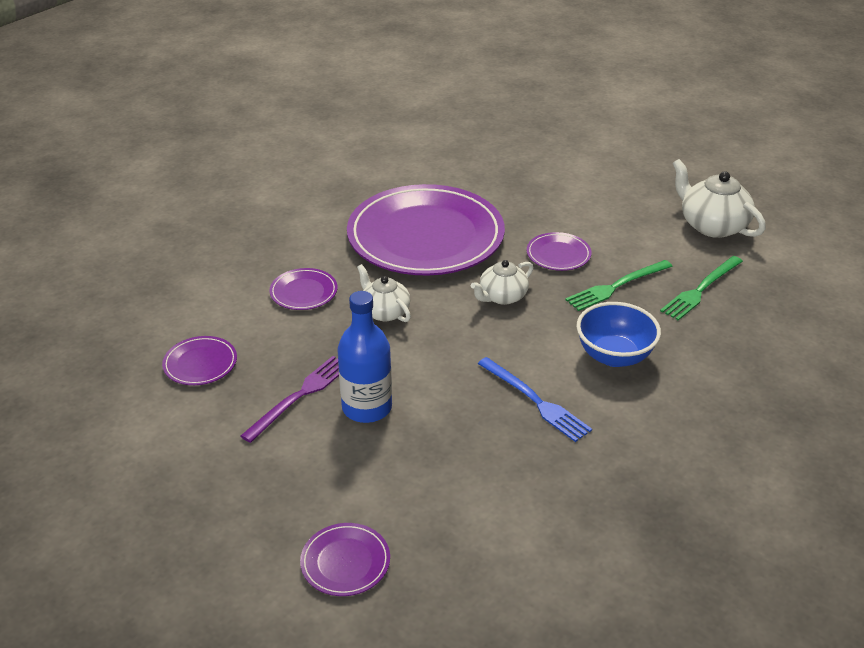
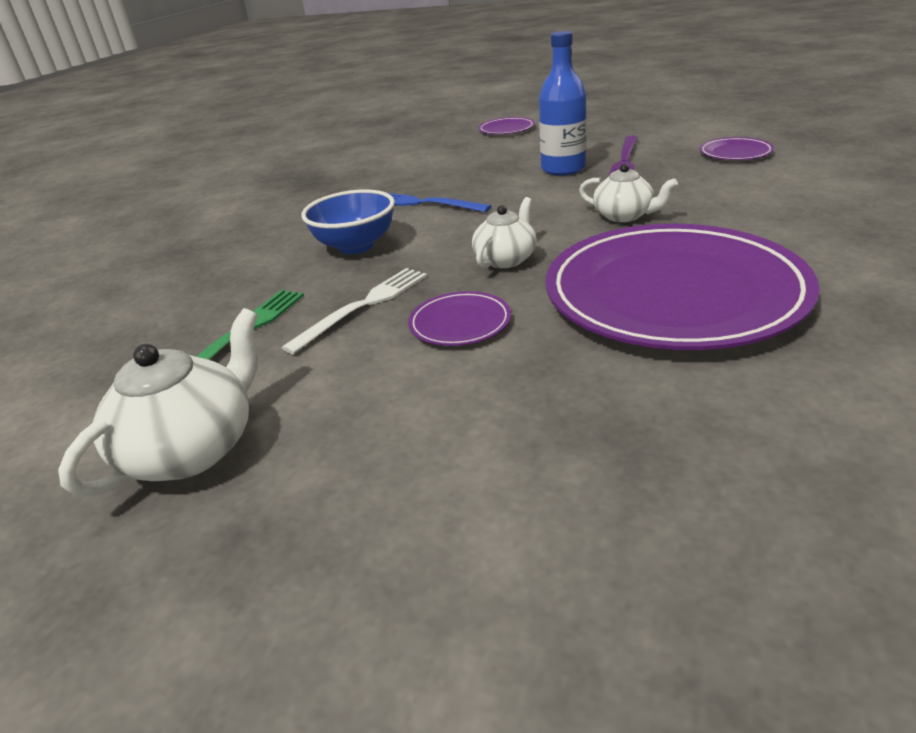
camera: 165 degrees right, 5 degrees down
(303, 292) = (733, 207): purple plate -> none
(616, 286) = (363, 306): green fork -> white fork
(712, 225) = (192, 449): white teapot -> white teapot turned 90 degrees counterclockwise

